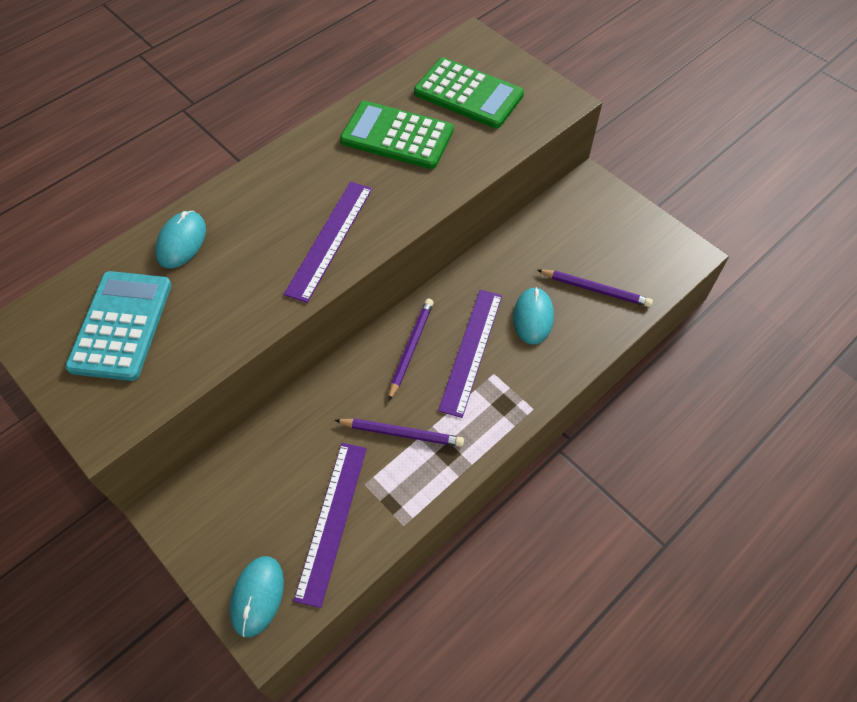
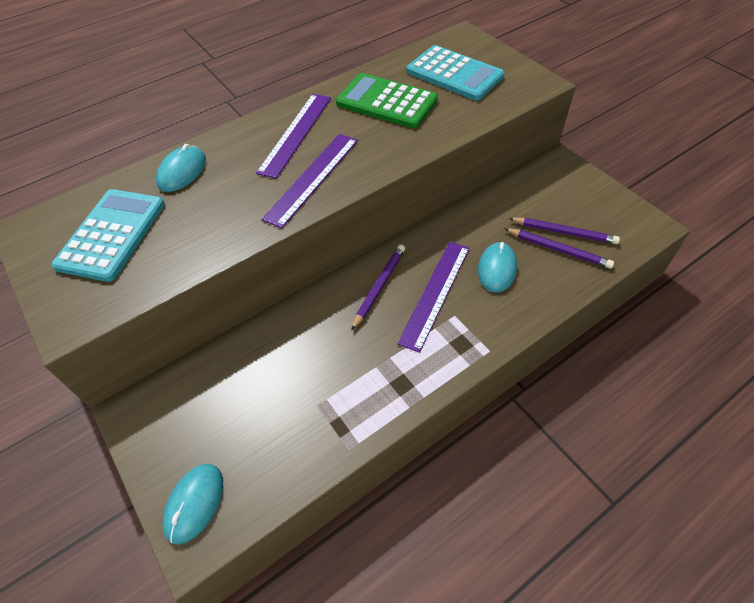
camera: 10 degrees right, 5 degrees down
(331, 521) = (279, 437): purple ruler -> purple ruler (295, 133)
(402, 433) = (360, 361): purple pencil -> purple pencil (564, 232)
(468, 94) = (454, 74): green calculator -> turquoise calculator

